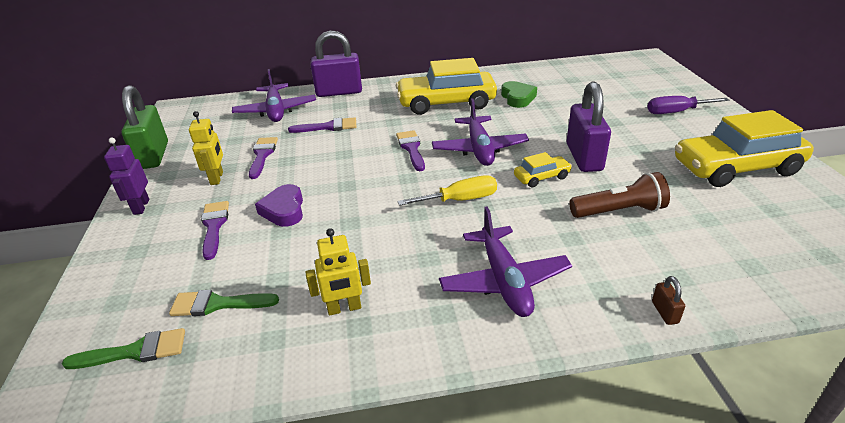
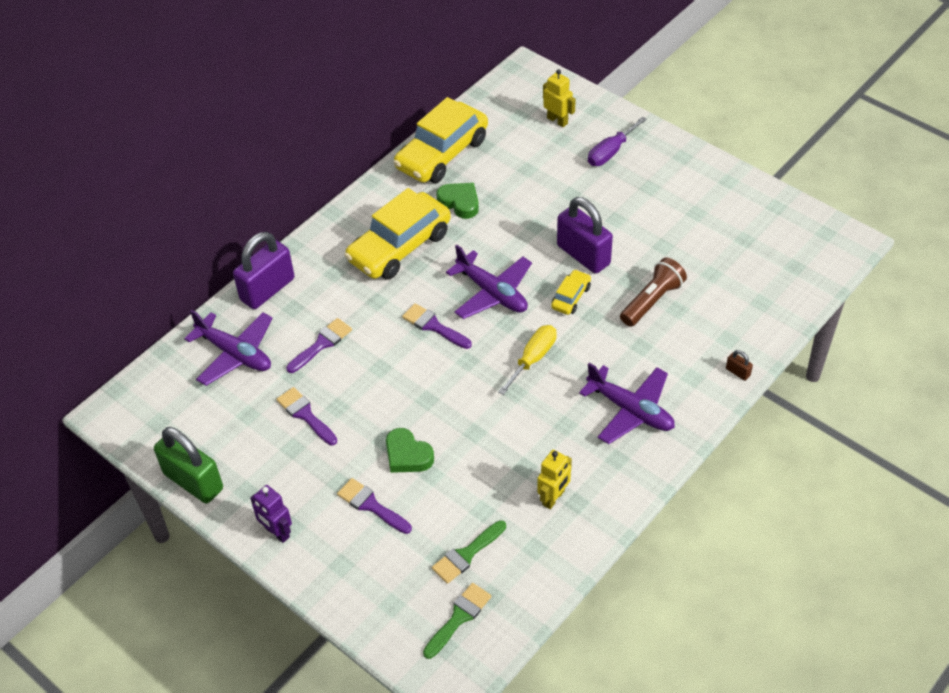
camera: 40 degrees left, 15 degrees up
(217, 178) = (300, 464): yellow robot -> yellow robot (557, 120)
(284, 210) = (407, 455): purple heart -> green heart
(736, 168) = (697, 205): yellow car -> yellow car (442, 154)

